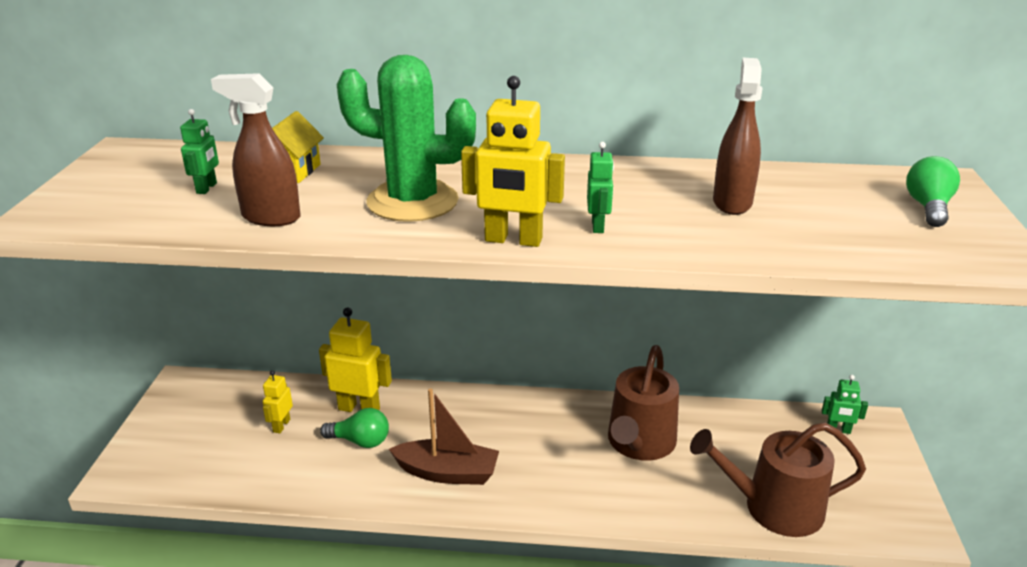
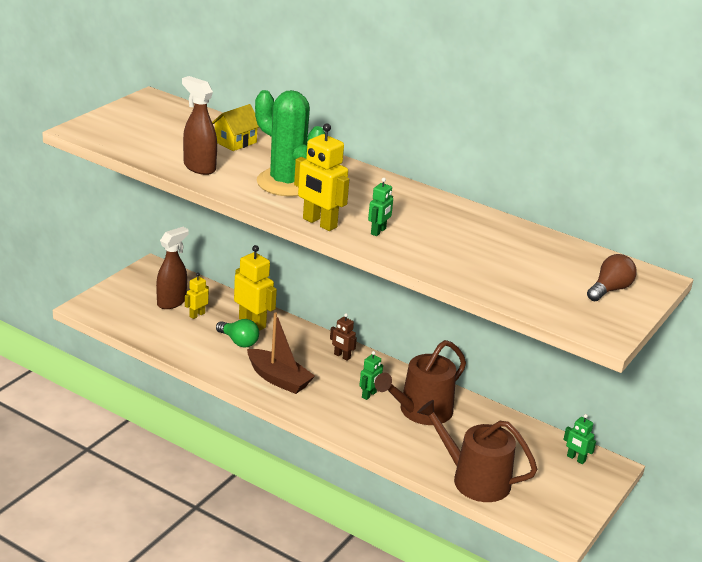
camera: 25 degrees right, 0 degrees up
(207, 188) = (179, 138): green robot -> green robot (369, 395)
(496, 409) = (342, 356): none -> brown robot
(732, 202) = (482, 245): brown spray bottle -> brown spray bottle (172, 302)
(928, 207) = (609, 290): green light bulb -> brown light bulb

